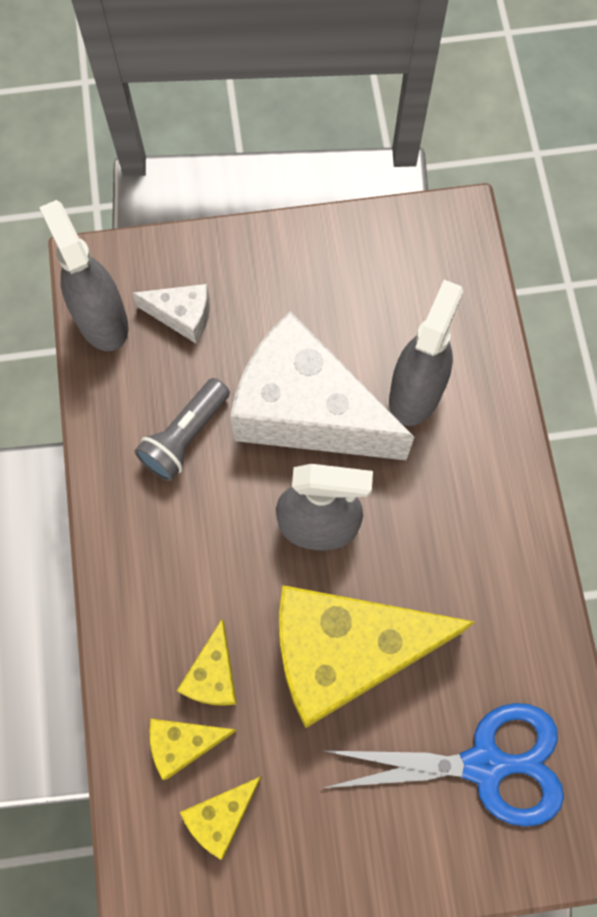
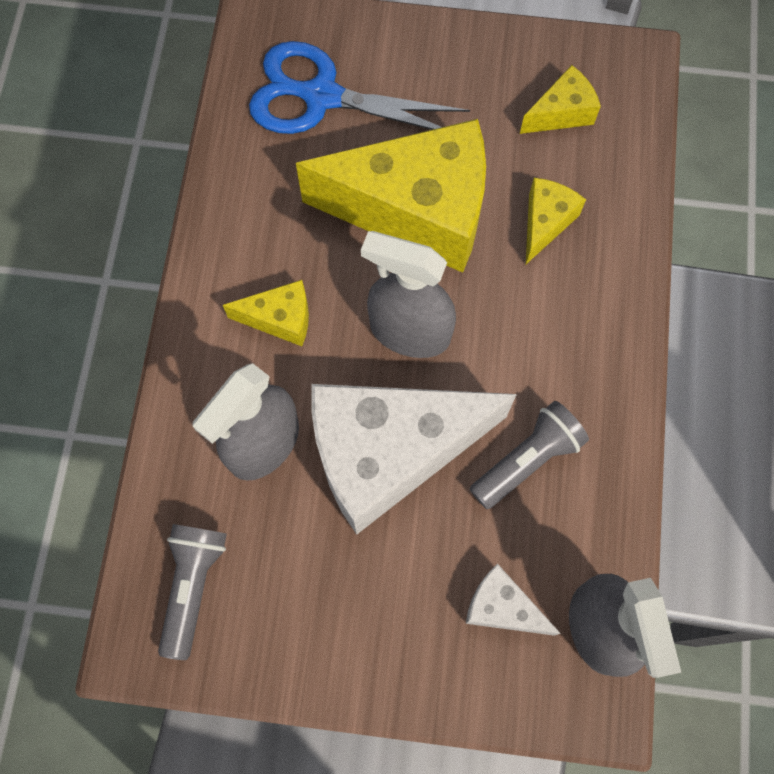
camera: 165 degrees left, 0 degrees up
(184, 744) = (583, 174): yellow cheese -> yellow cheese (280, 319)
(306, 411) = (389, 454): white cheese -> white cheese turned 120 degrees clockwise
(432, 271) = (193, 586): none -> grey flashlight

